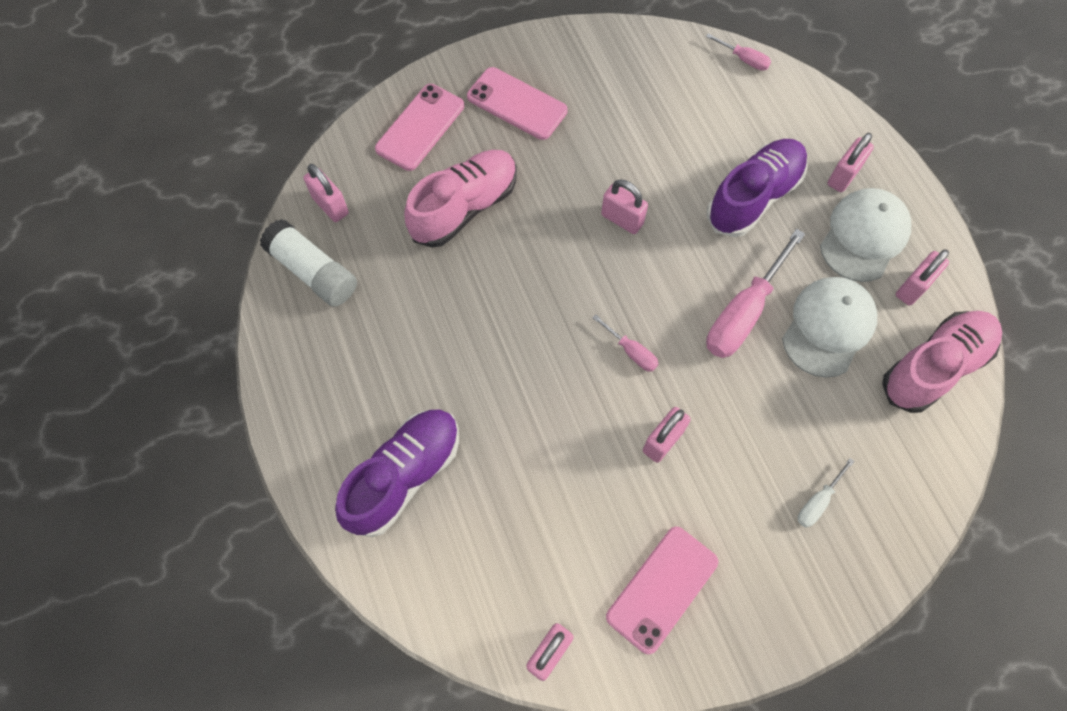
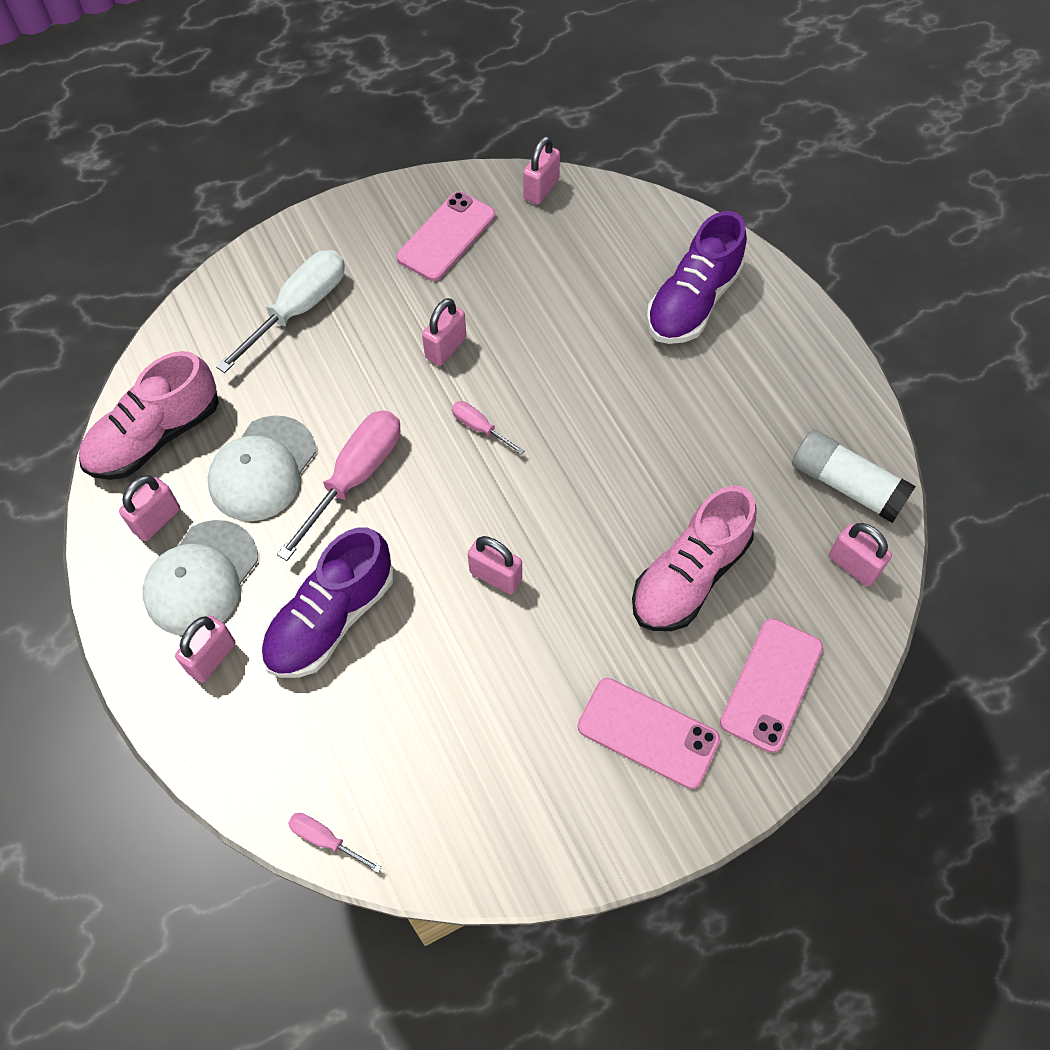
camera: 175 degrees right, 5 degrees down
(818, 501) = (298, 310): white screwdriver -> white screwdriver, size x2.05

